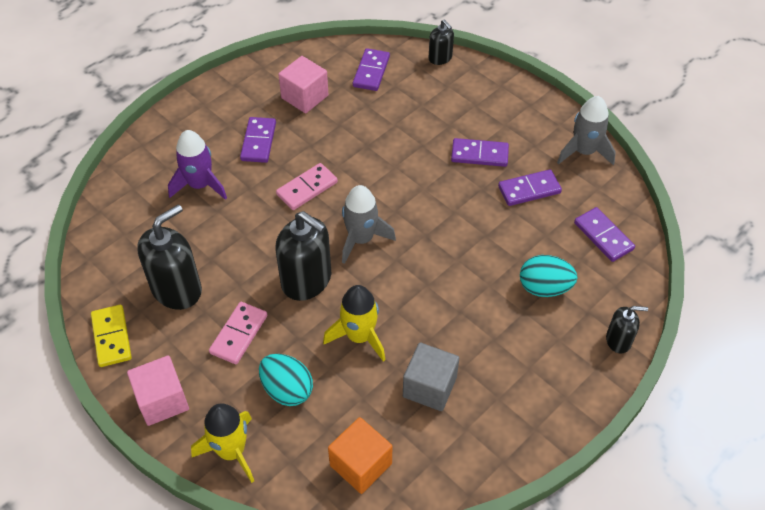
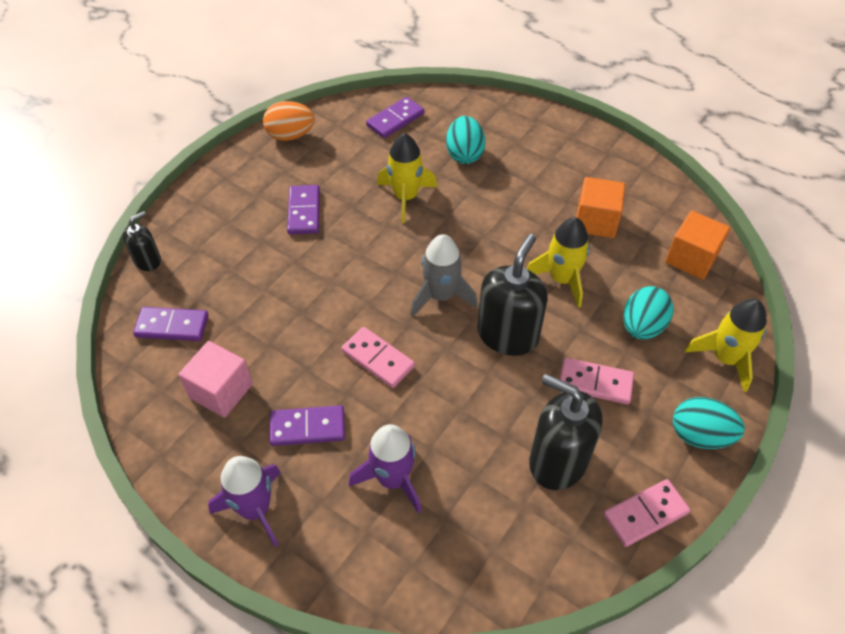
camera: 100 degrees left, 0 degrees up
(112, 337) = (645, 514): yellow domino -> pink domino
(162, 400) = (700, 435): pink cube -> turquoise egg
(205, 111) = (255, 509): none -> purple rocket
(429, 387) = (596, 221): grey cube -> orange cube
(487, 230) = (405, 197): none -> yellow rocket
(529, 190) = (347, 171): purple domino -> none
(584, 152) = (290, 135): grey rocket -> orange egg
(618, 340) = (505, 108): black soap dispenser -> none

